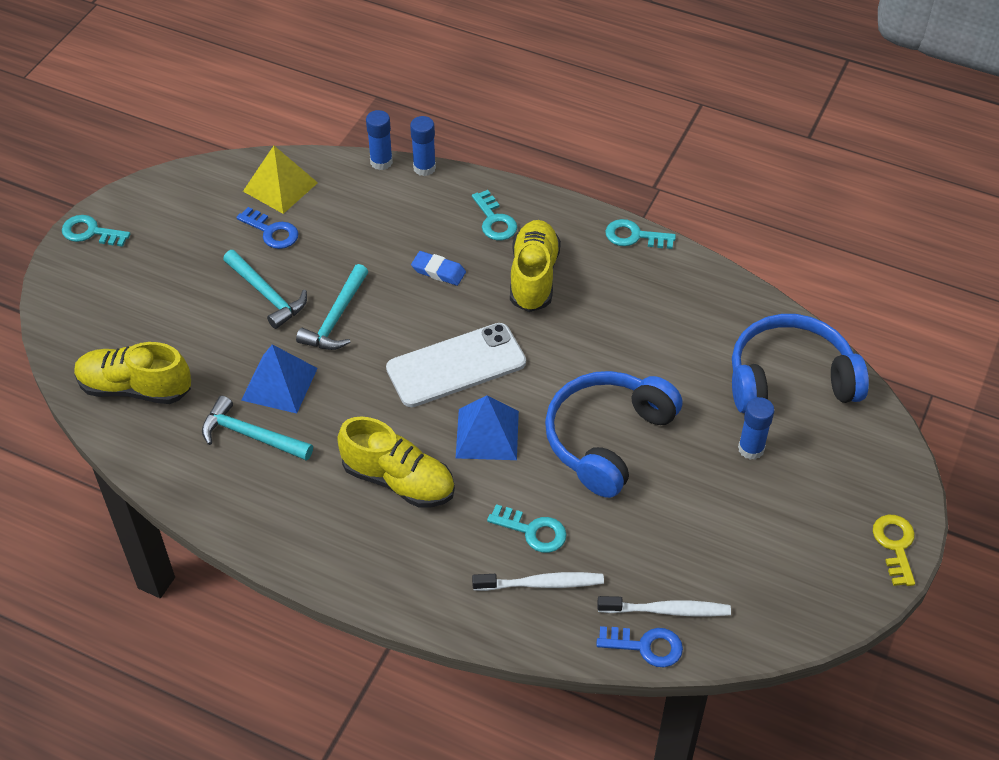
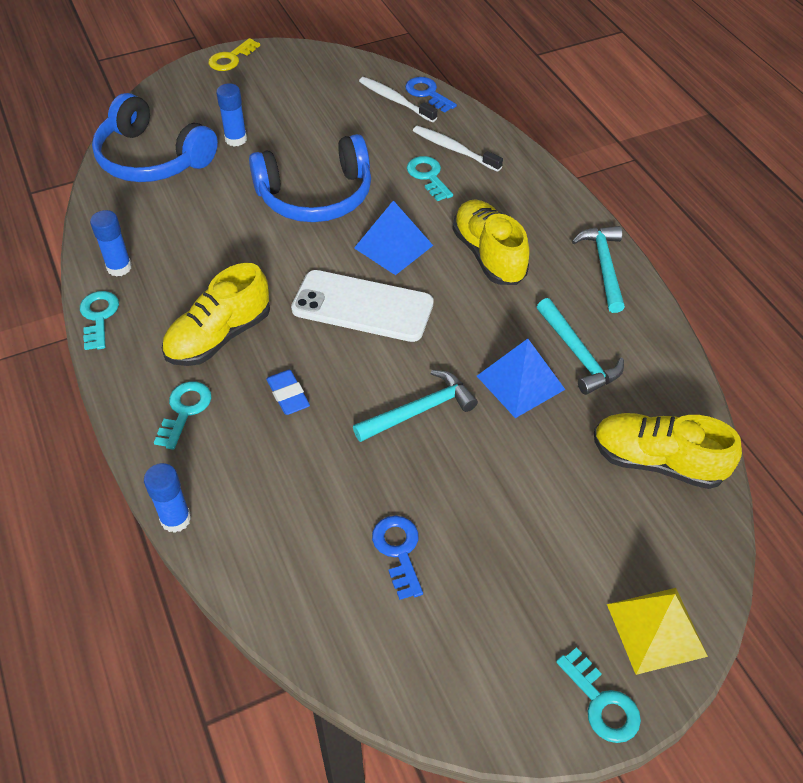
camera: 140 degrees left, 0 degrees up
(135, 388) = (657, 461): yellow shoe -> yellow shoe turned 150 degrees clockwise
(267, 295) = (463, 478): turquoise hammer -> turquoise hammer (604, 266)
(280, 186) = (340, 608): yellow pyramid -> yellow pyramid (656, 630)
(381, 162) = (207, 560): blue glue stick -> blue glue stick (119, 267)
(634, 236) = (99, 317): turquoise key -> turquoise key turned 150 degrees counterclockwise

